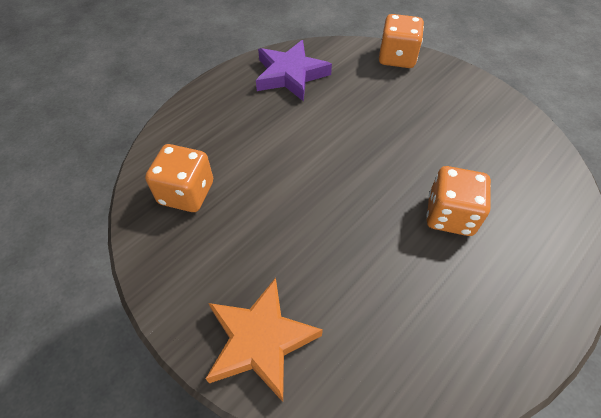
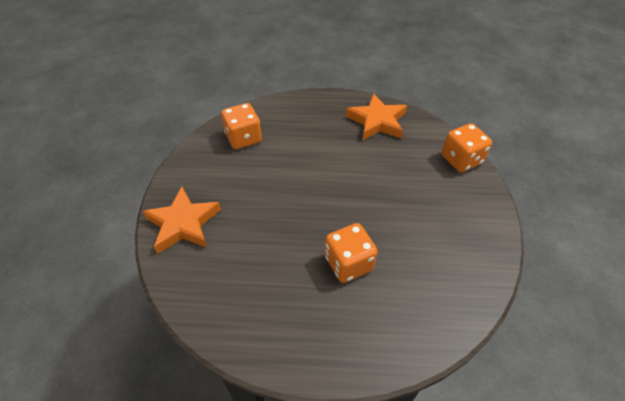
camera: 50 degrees right, 5 degrees down
(290, 75) = (377, 121): purple star -> orange star

